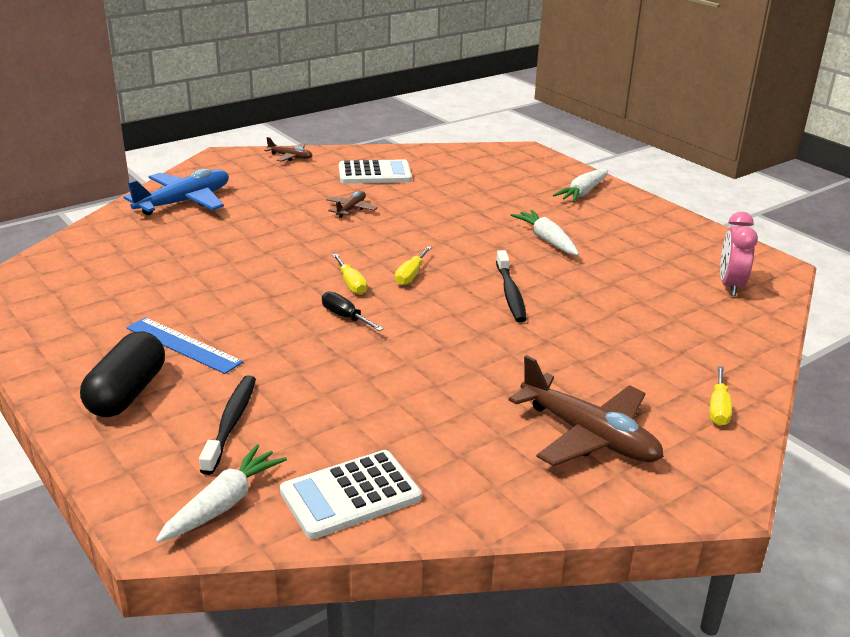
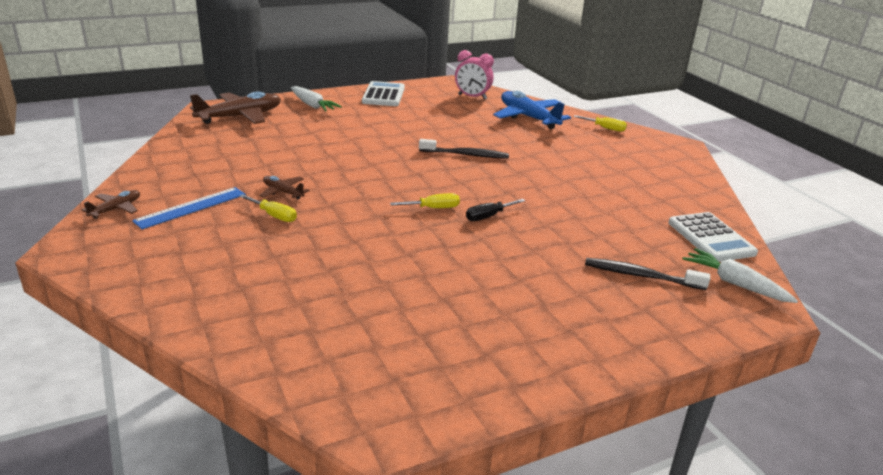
camera: 80 degrees left, 0 degrees up
(127, 393) = (604, 324): black capsule -> none
(183, 345) = (525, 293): blue ruler -> blue ruler (191, 207)
(184, 202) = (195, 282): blue plane -> blue plane (528, 117)
(374, 173) = (205, 172): white calculator -> white calculator (383, 95)
(411, 275) = (426, 183): yellow screwdriver -> yellow screwdriver (274, 216)
(546, 240) = (387, 130): white carrot -> none
(589, 436) = (635, 163): brown plane -> brown plane (240, 116)

